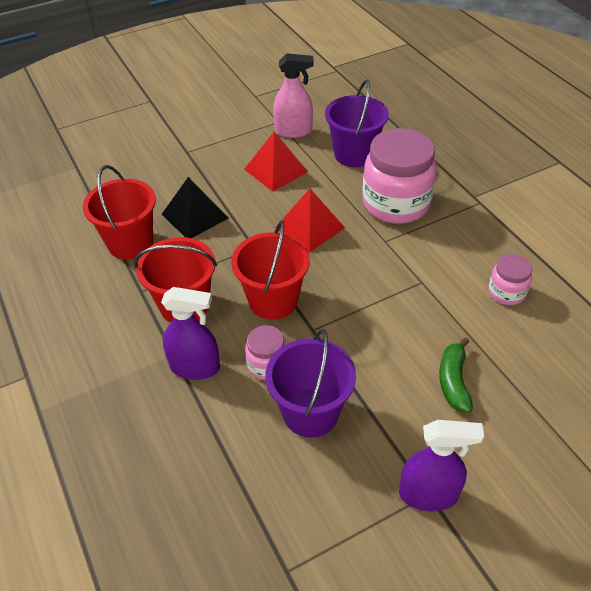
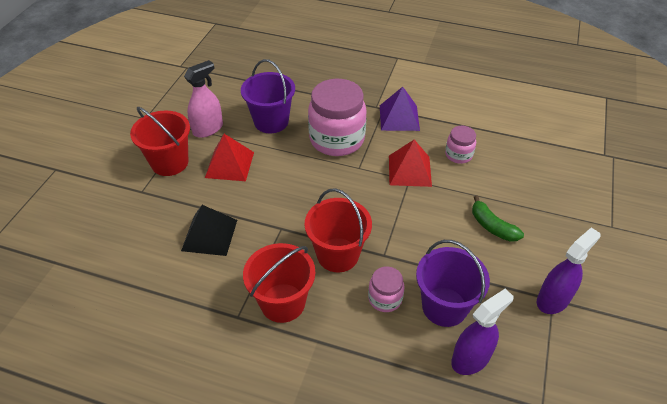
camera: 45 degrees left, 0 degrees up
(130, 243) = (183, 289): red bucket -> red bucket (169, 162)
(195, 367) = (342, 337): purple spray bottle -> purple spray bottle (471, 358)
(309, 227) = (301, 190): red pyramid -> red pyramid (409, 170)
(486, 220) = (399, 118): none -> purple pyramid

